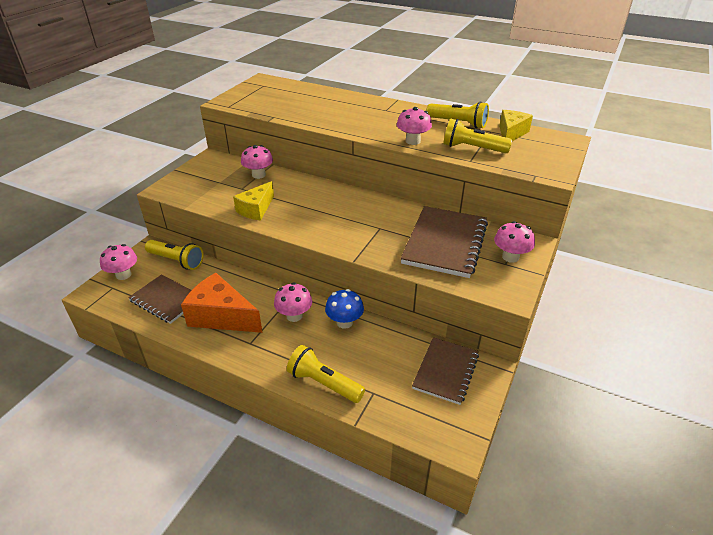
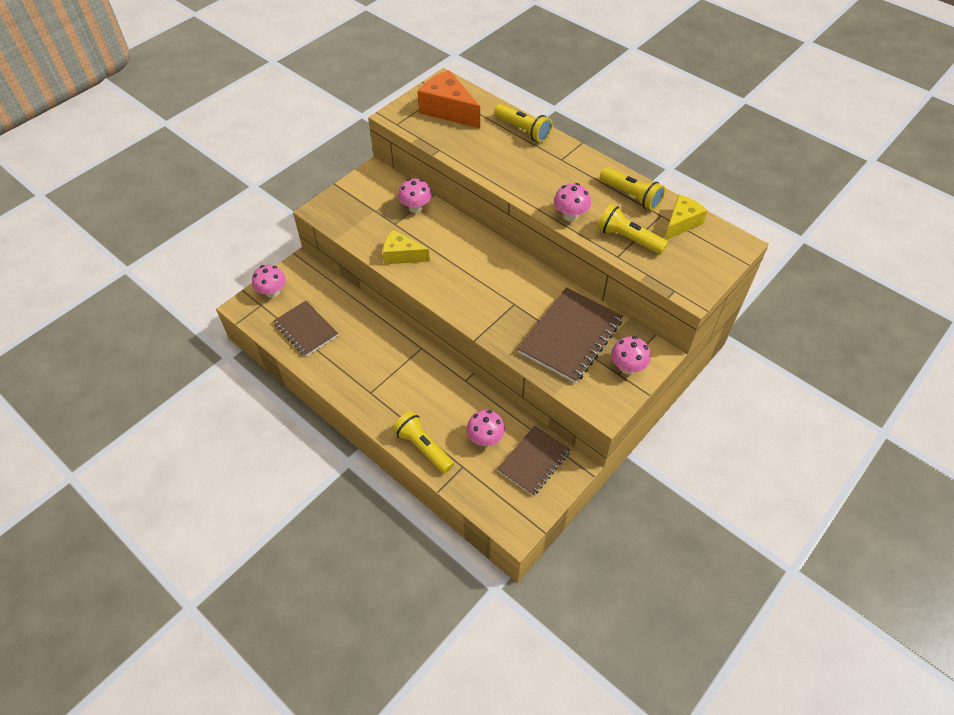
camera: 15 degrees right, 15 degrees up
(177, 261) = (323, 285): yellow flashlight -> yellow flashlight (523, 130)
(221, 316) = (351, 358): orange cheese -> orange cheese (448, 110)
(256, 209) = (401, 255): yellow cheese -> yellow cheese turned 60 degrees clockwise
(294, 316) = (416, 372): pink mushroom -> pink mushroom (485, 438)
(344, 322) = (460, 390): blue mushroom -> none

